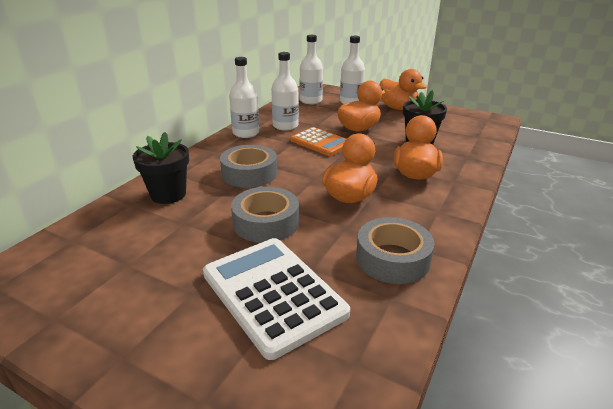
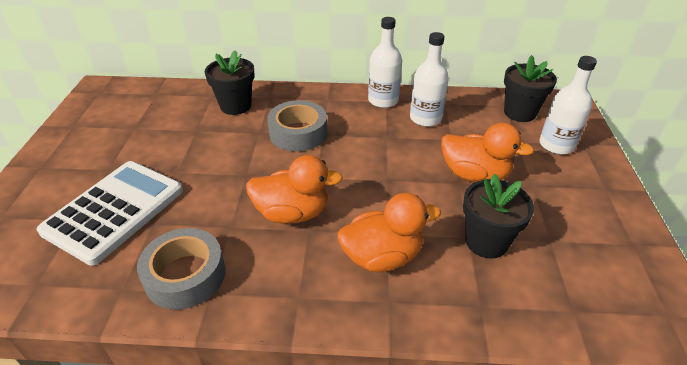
camera: 65 degrees right, 10 degrees up
(266, 222) = (215, 172): grey tape -> none
(311, 101) = (519, 113): white bottle -> black flower pot
(320, 142) = (405, 156): orange calculator -> none
(398, 108) = (588, 194): orange duck -> none

